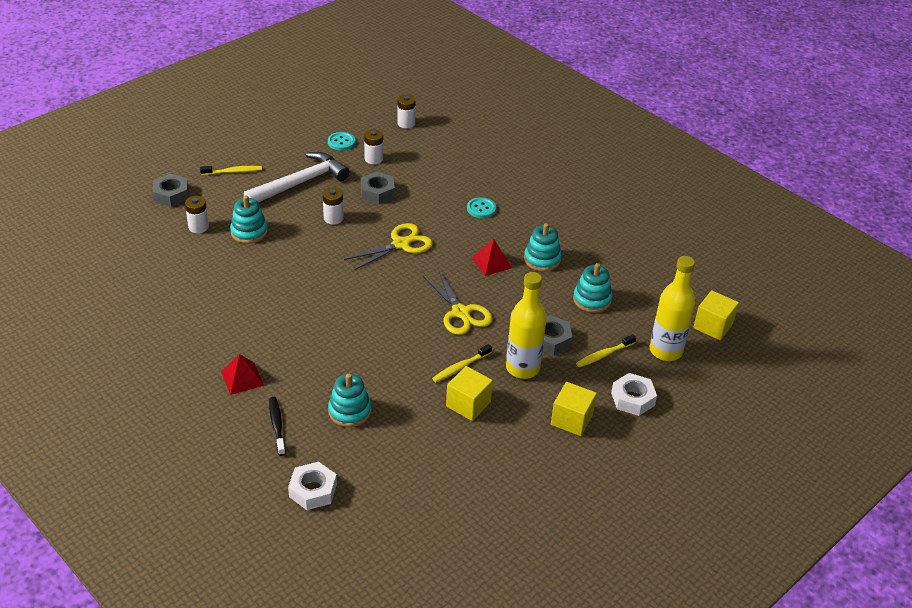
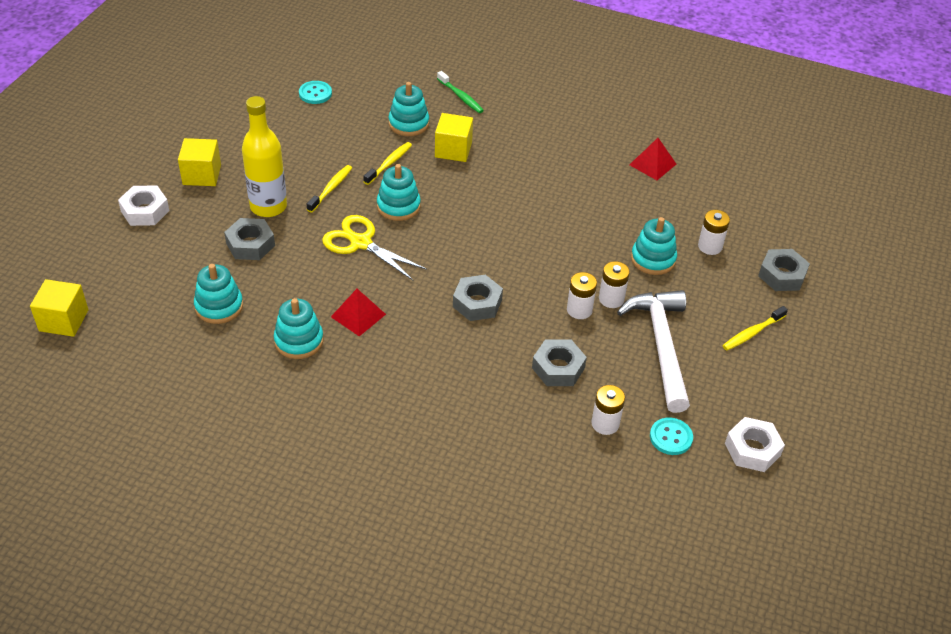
camera: 155 degrees right, 5 degrees up
(242, 378) = (521, 121): red pyramid -> red pyramid (652, 164)
(277, 425) = (461, 97): black toothbrush -> green toothbrush
(300, 183) = (661, 346): white hammer -> white hammer turned 150 degrees clockwise
(313, 490) = (397, 65): white nut -> white nut (752, 449)
(401, 244) = (477, 303): yellow scissors -> grey nut
(406, 123) = (613, 516): white battery -> white battery (611, 299)
(412, 333) = (398, 206): none -> turquoise stacking toy
(468, 404) = (306, 159): yellow cube -> yellow cube (453, 150)
(481, 209) = (411, 391): turquoise button -> turquoise button (315, 93)
(604, 355) = (187, 246): yellow toothbrush -> yellow toothbrush (389, 163)
(665, 351) = (117, 272): yellow bottle -> none

